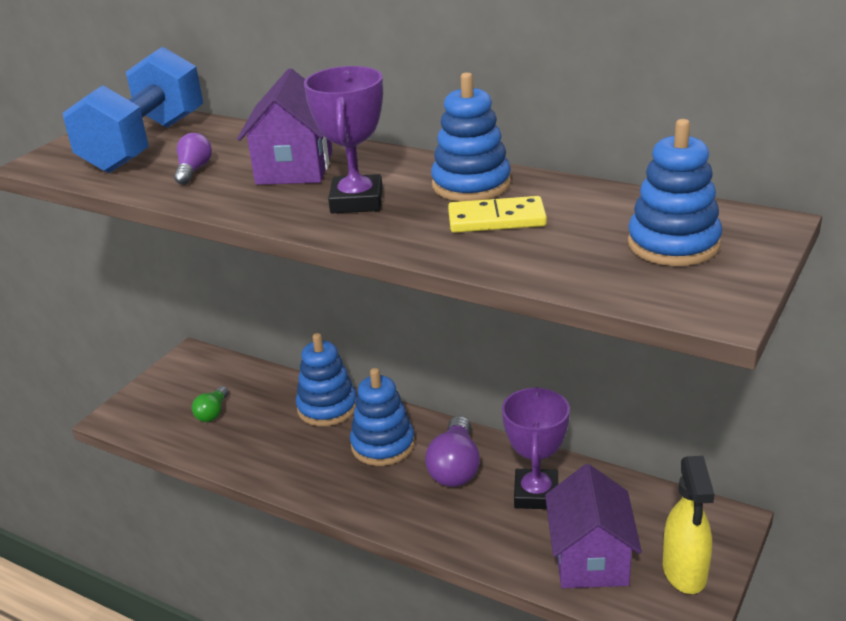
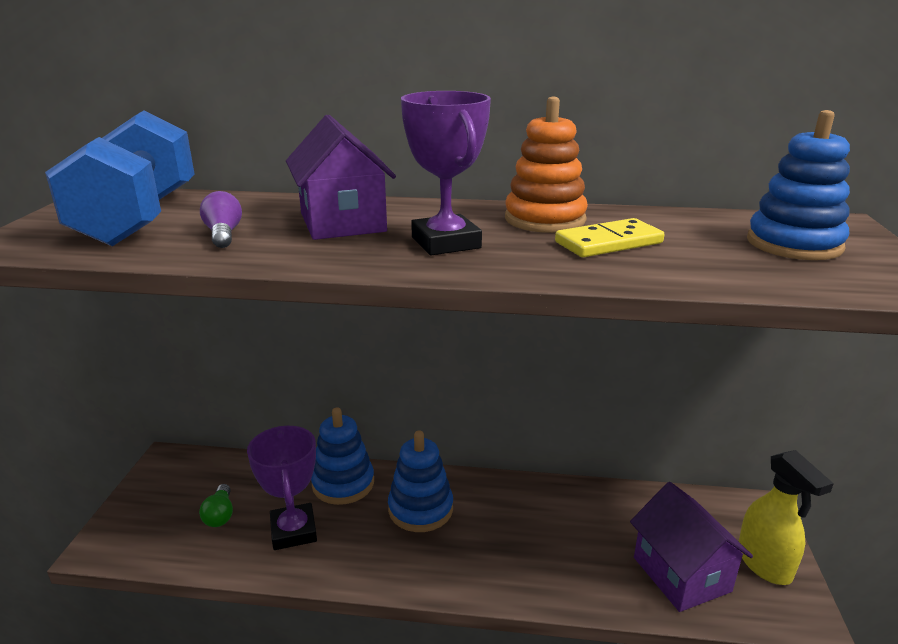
camera: 25 degrees left, 5 degrees down
(455, 467) = (503, 515): purple light bulb -> none
(471, 184) = (545, 219): blue stacking toy -> orange stacking toy
(536, 494) = (592, 523): purple trophy -> purple trophy (294, 531)

